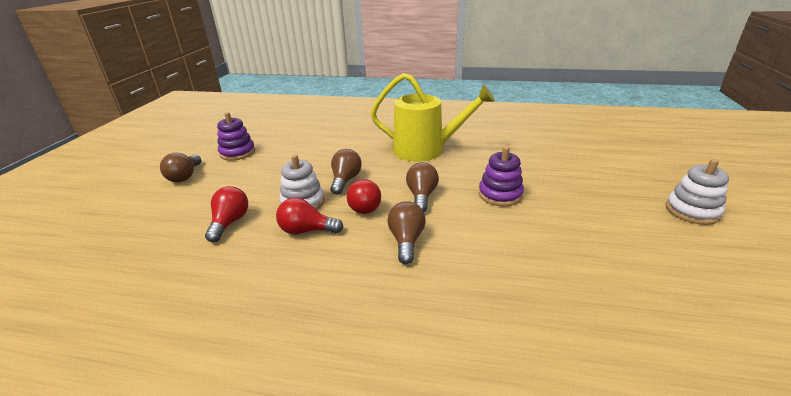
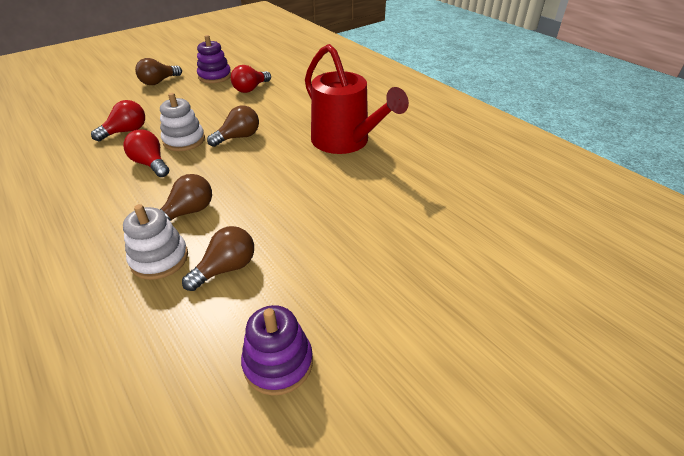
camera: 40 degrees right, 10 degrees up
(365, 206) = (213, 167): red light bulb -> red light bulb (251, 89)
(421, 196) = (263, 183): brown light bulb -> brown light bulb (226, 268)
(426, 150) = (345, 142): yellow watering can -> red watering can
(500, 195) = (324, 220): purple stacking toy -> purple stacking toy (278, 363)
(692, 211) = (484, 370): white stacking toy -> white stacking toy (159, 259)

